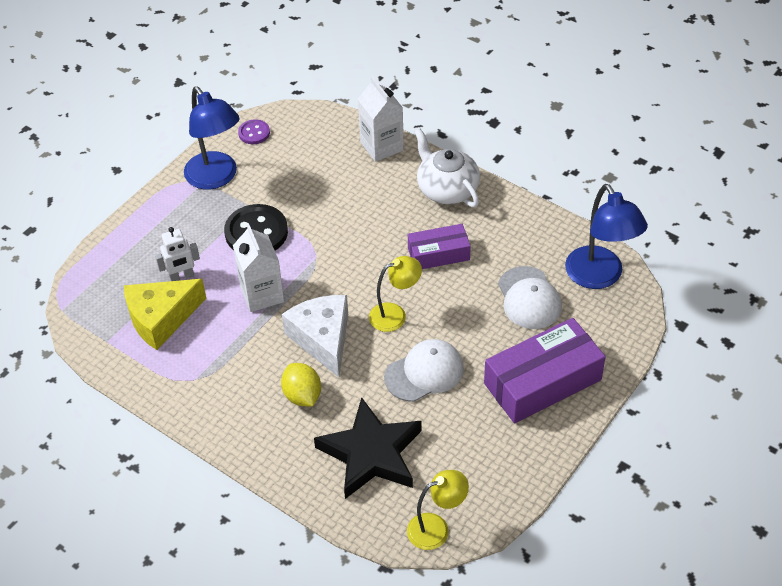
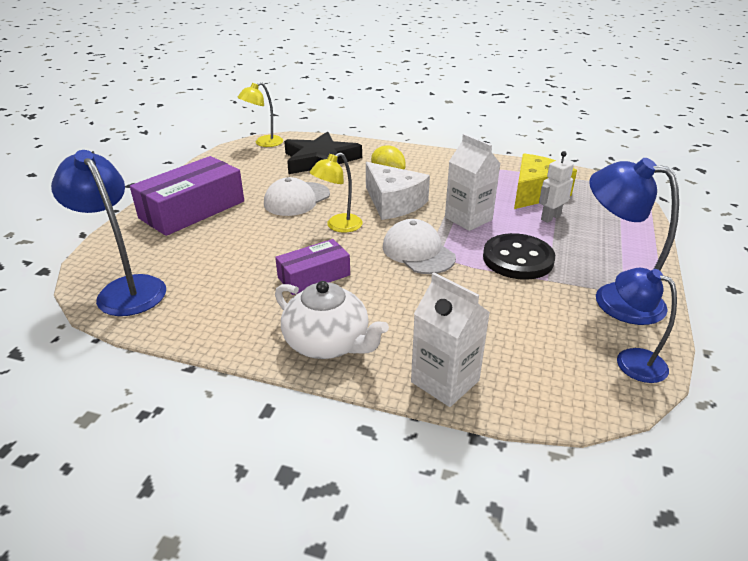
camera: 160 degrees right, 15 degrees down
(254, 133) = (631, 360): purple button -> blue lamp
(529, 298) = (207, 258): white cap -> white cap (418, 252)

